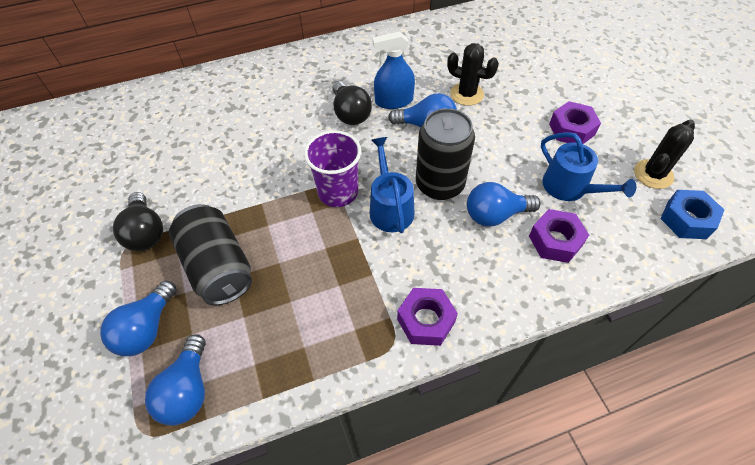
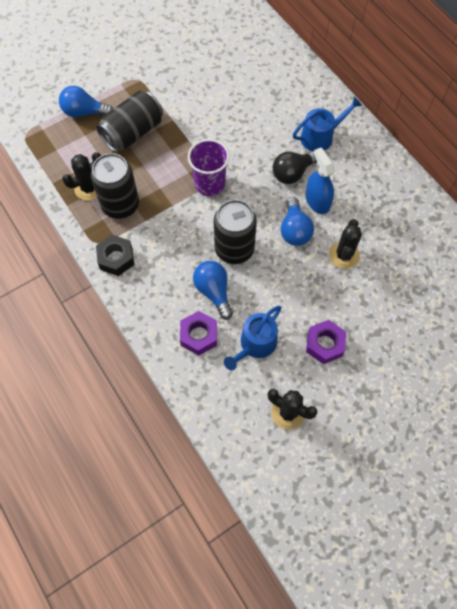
camera: 75 degrees right, 10 degrees up
(146, 232) = (150, 85): black light bulb -> none
(188, 390) = (51, 145): blue light bulb -> none
(293, 341) = (89, 188): none -> black cactus
(338, 301) = (120, 205): none -> black can
(390, 208) = (203, 220): blue watering can -> blue watering can (320, 137)
(426, 320) = (116, 258): purple nut -> black nut
(686, 219) = (243, 437): blue nut -> none

